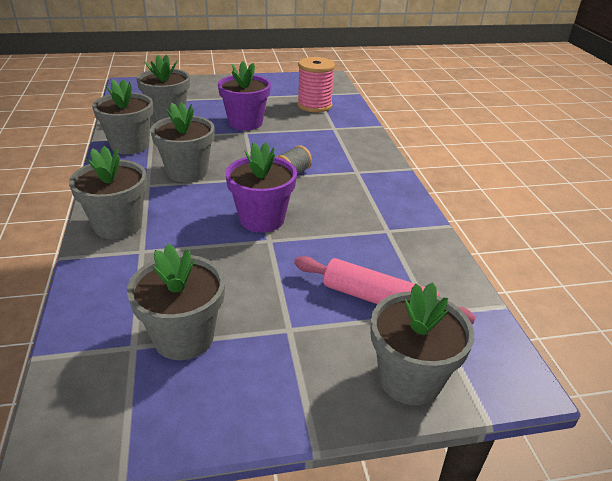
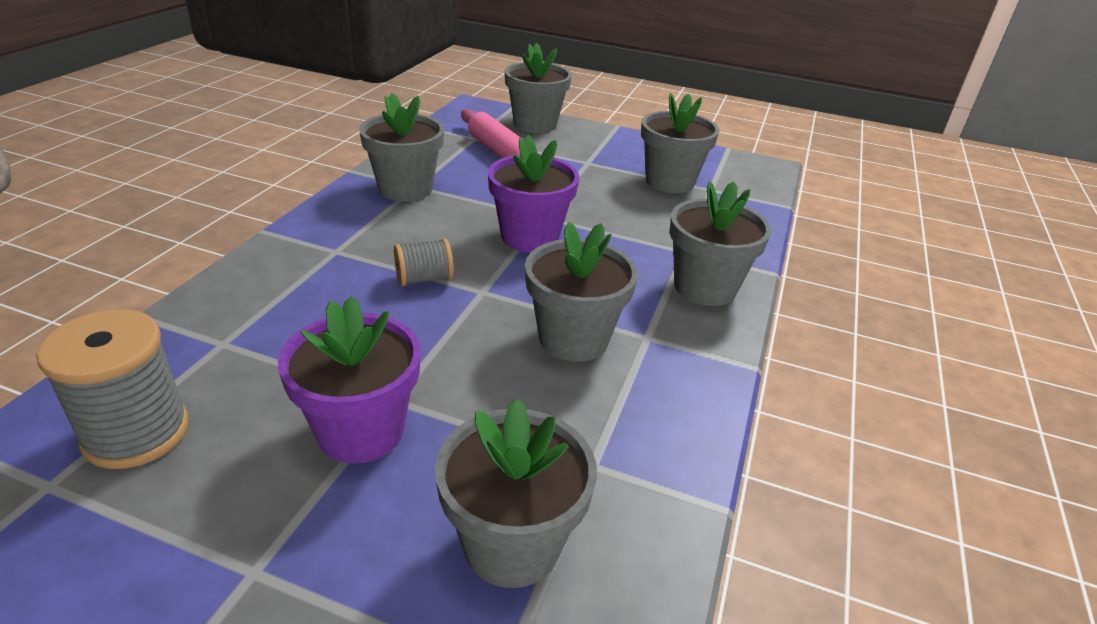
camera: 150 degrees left, 0 degrees up
(130, 145) = (647, 451): grey flower pot -> grey flower pot (405, 189)
(314, 105) = (136, 433): pink spool -> grey spool

